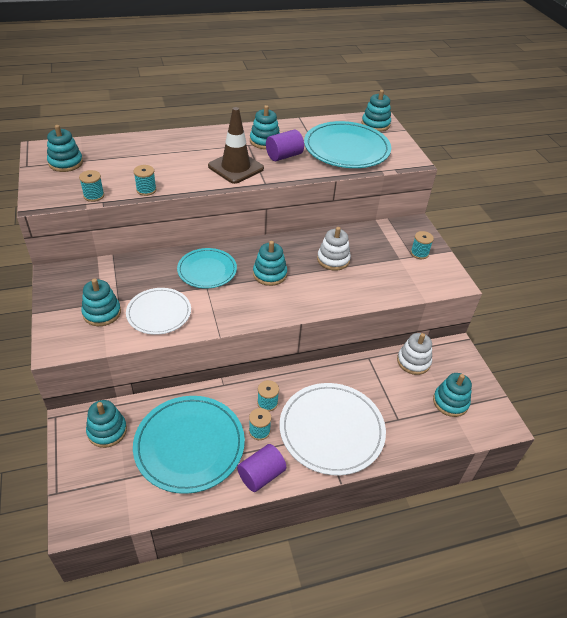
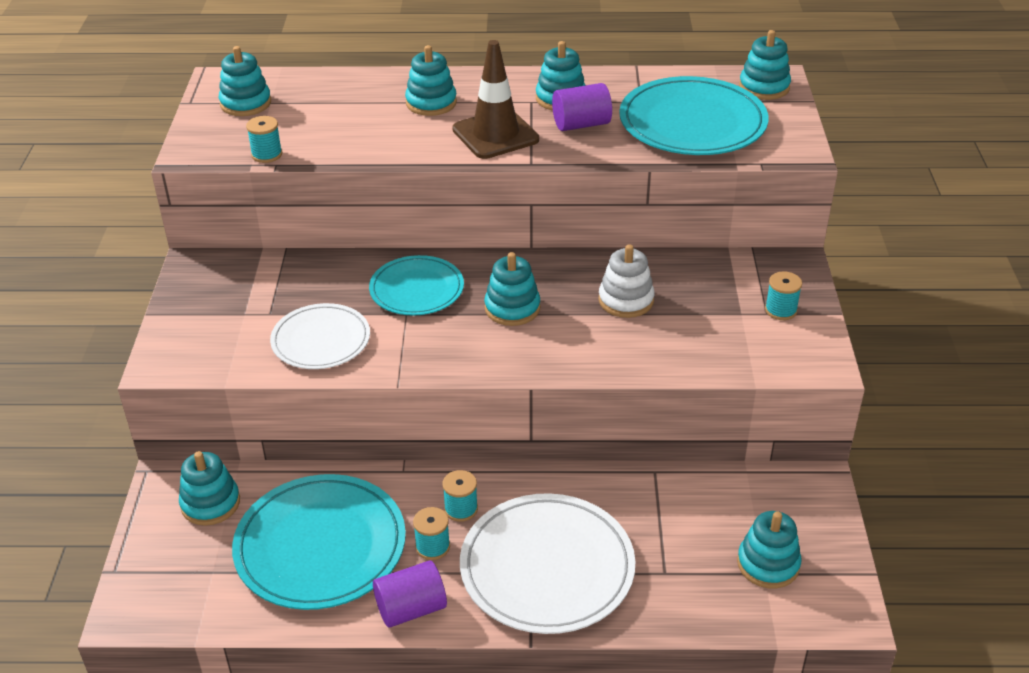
camera: 20 degrees right, 5 degrees down
(102, 313) = (240, 328): turquoise stacking toy -> turquoise stacking toy (431, 103)
(146, 190) = (345, 154): turquoise spool -> none
(413, 361) = (730, 490): white stacking toy -> none

